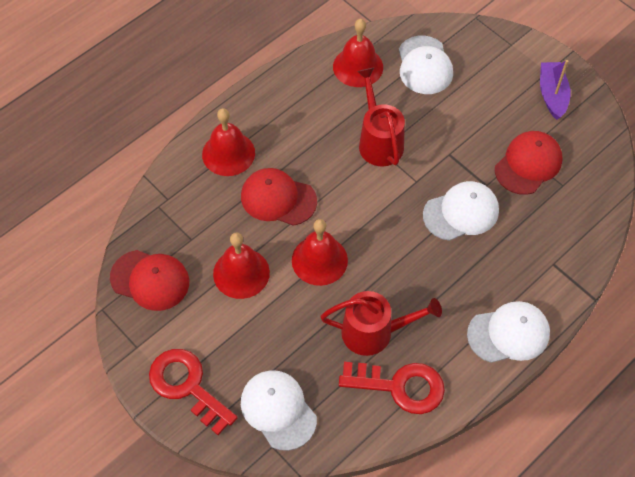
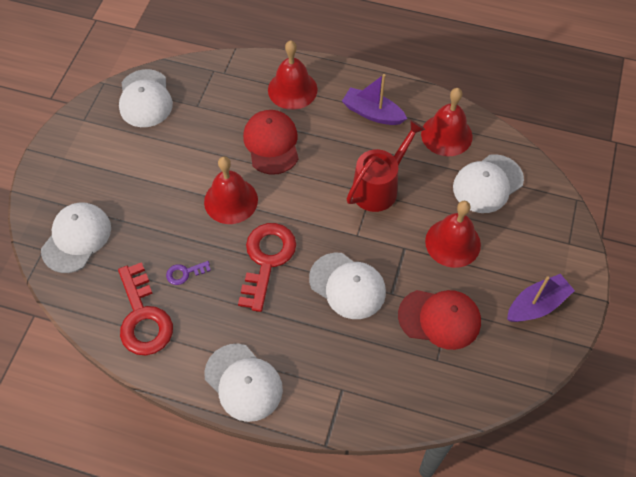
camera: 60 degrees right, 0 degrees up
(150, 280) = (145, 99): red cap -> white cap
(187, 386) = (67, 168): red key -> red key (266, 259)
(241, 273) = (186, 153): red bell -> red bell (453, 242)
(298, 106) = (372, 113): none -> purple boat
(374, 332) = (184, 273): red watering can -> purple key

